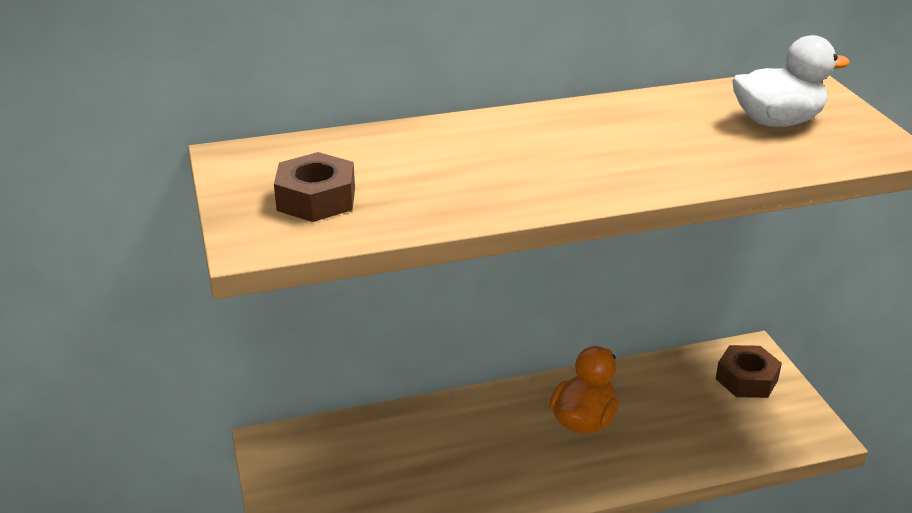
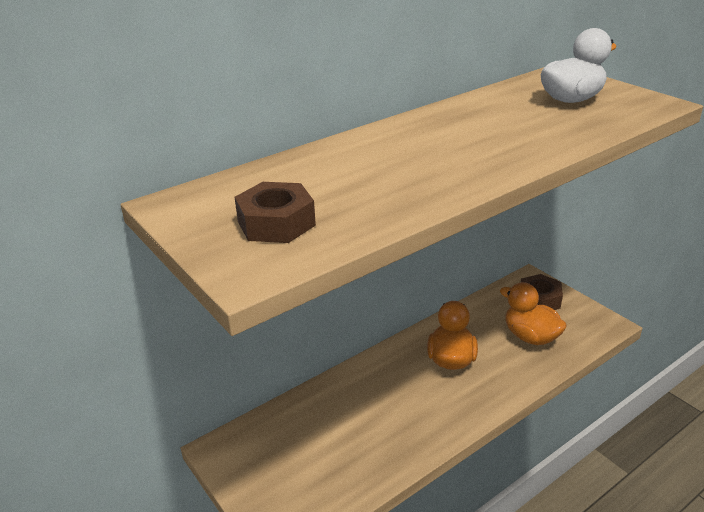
camera: 20 degrees left, 0 degrees up
(703, 421) = (530, 337): none -> orange duck

